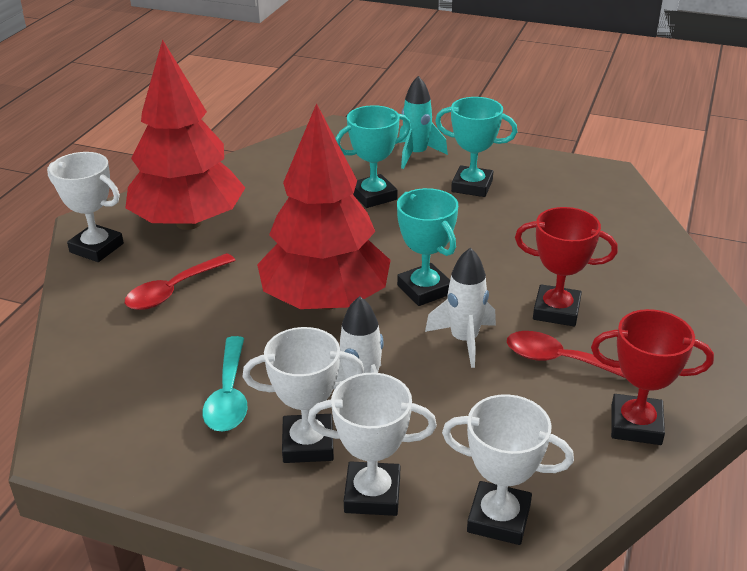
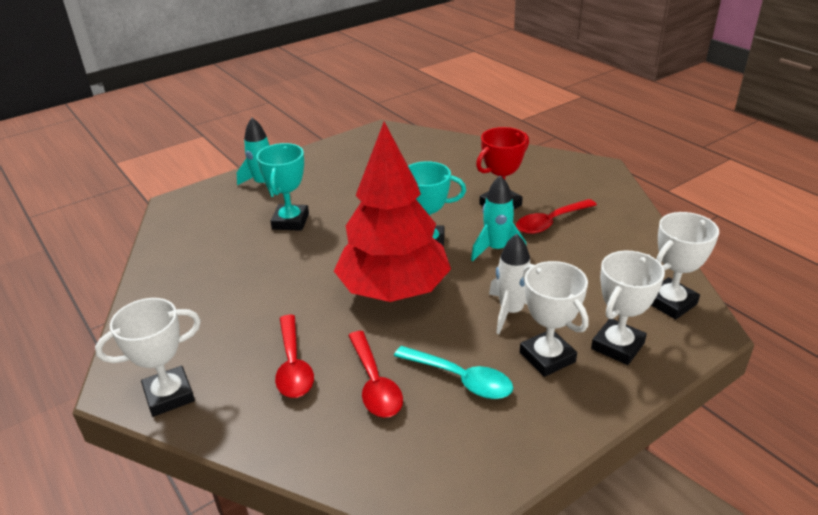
camera: 55 degrees left, 0 degrees up
(184, 345) = (374, 383): none -> red spoon
(189, 223) = (204, 325): red tree -> none
(308, 444) = (547, 357): white trophy -> white trophy turned 60 degrees counterclockwise
(464, 340) = (496, 249): white rocket -> turquoise rocket
(472, 186) = (333, 179): turquoise trophy -> none
(636, 425) = (624, 223): red trophy -> none

